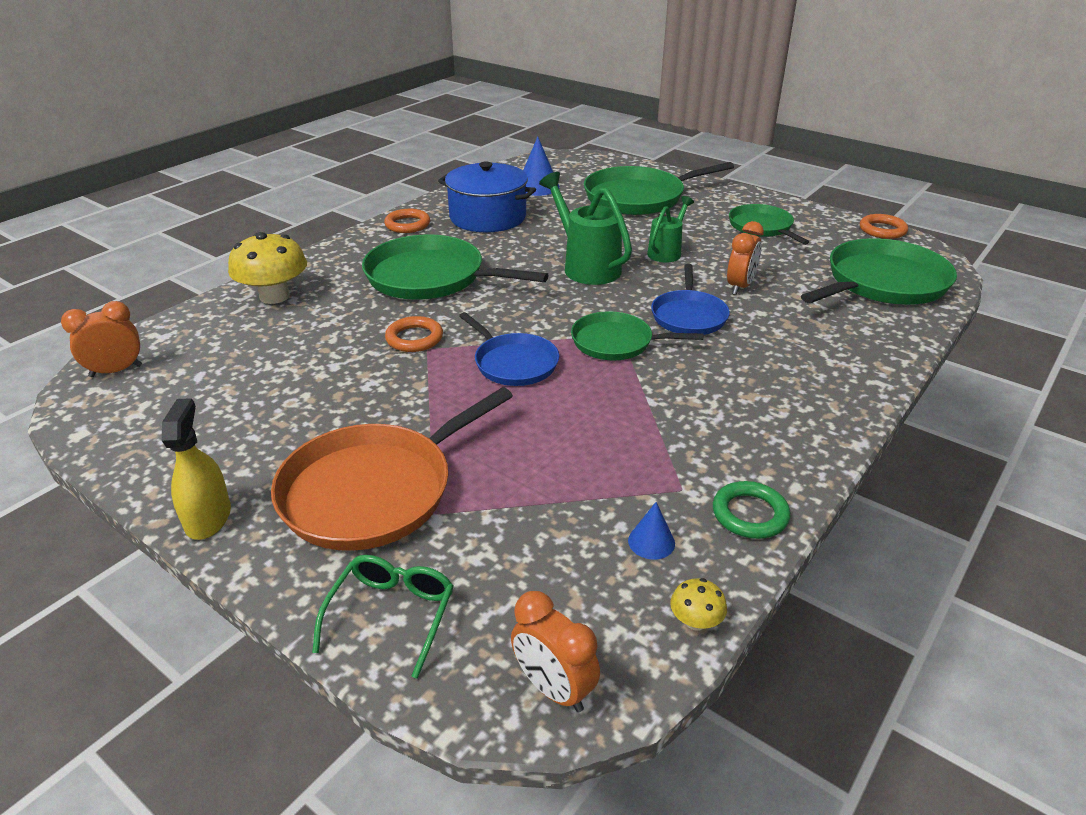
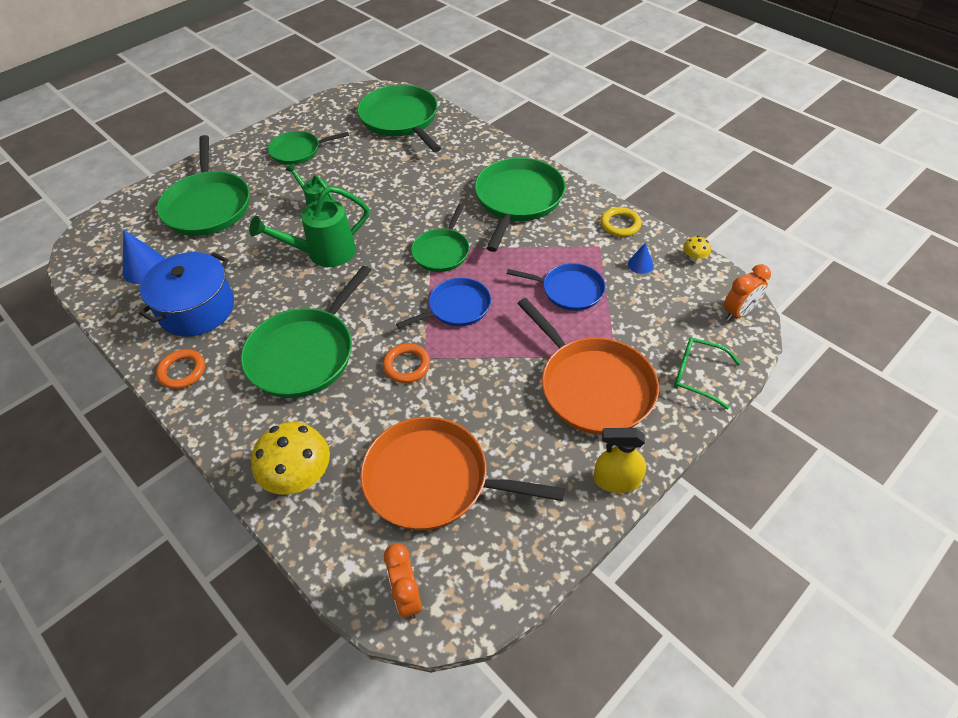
camera: 80 degrees left, 15 degrees up
(249, 372) = (433, 480): none -> orange pan
(689, 316) = (416, 211): blue pan -> blue pan (569, 290)
(740, 287) = (384, 180): orange clock -> none
(750, 514) = (620, 224): green ring -> yellow ring
(758, 397) = (517, 200): none -> green pan
(882, 230) = (328, 100): orange ring -> none

